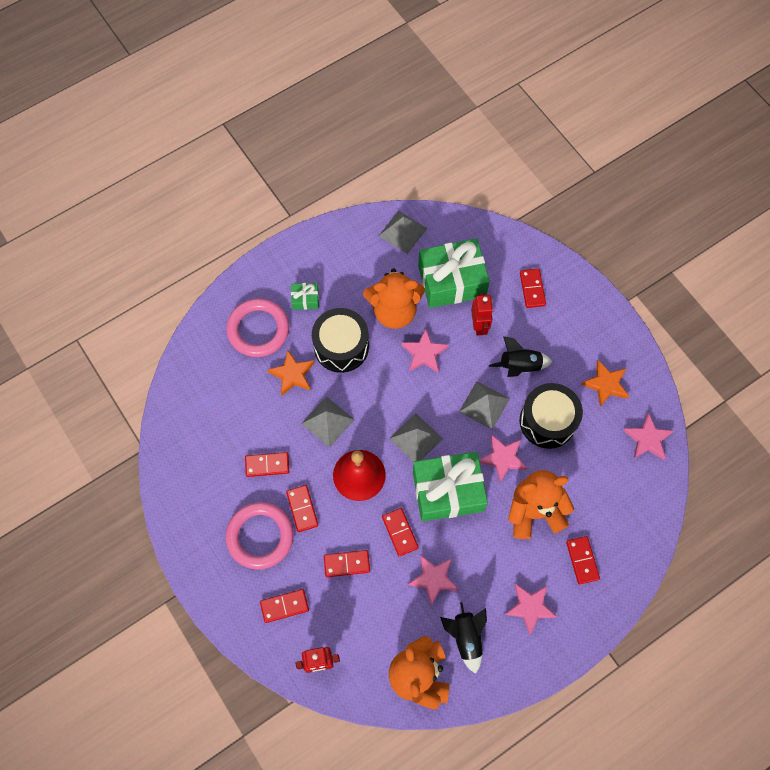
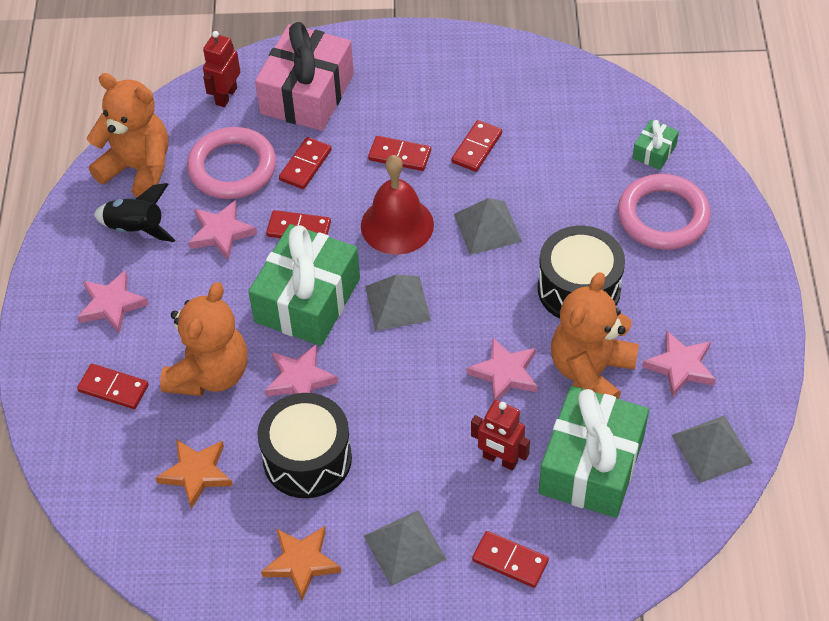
camera: 125 degrees right, 15 degrees down
(260, 536) = (399, 106): pink ring -> pink ring (232, 168)
(284, 606) = (307, 94): red domino -> pink gift
(292, 374) = (575, 222): orange star -> orange star (196, 473)
(305, 299) = (675, 284): green gift -> green gift (654, 152)
(484, 405) = (384, 400): grey pyramid -> grey pyramid (404, 547)
(519, 366) = (406, 472): black rocket -> none
(647, 439) = (189, 563): pink star -> pink star (680, 366)

